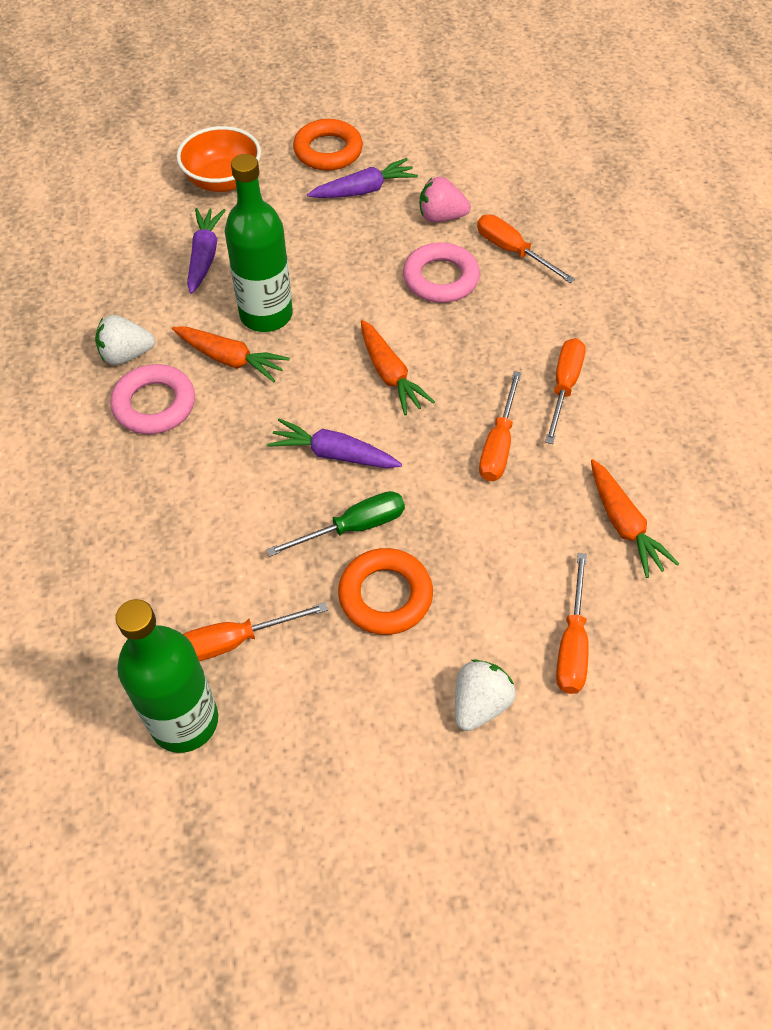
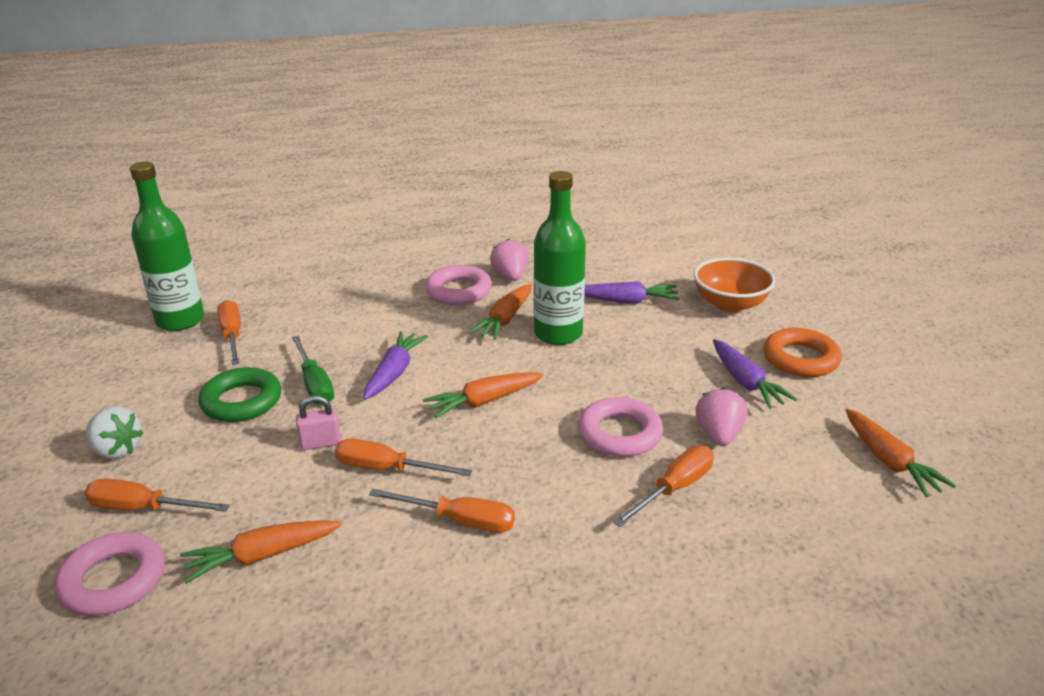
camera: 90 degrees right, 25 degrees down
(126, 355) = (510, 276): white strawberry -> pink strawberry
(385, 595) = (241, 401): orange ring -> green ring
(461, 504) = (321, 443): none -> pink padlock
(472, 131) = (889, 462): none -> orange carrot
(670, 638) = (113, 580): none -> pink ring

